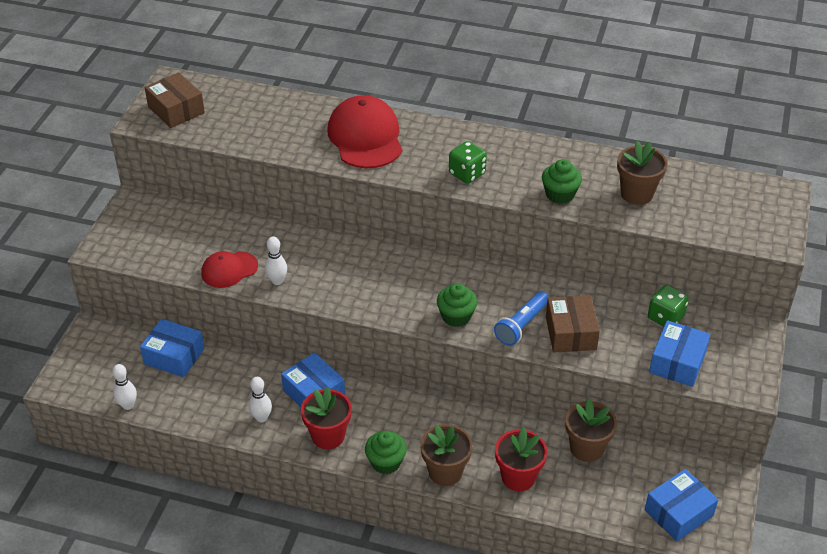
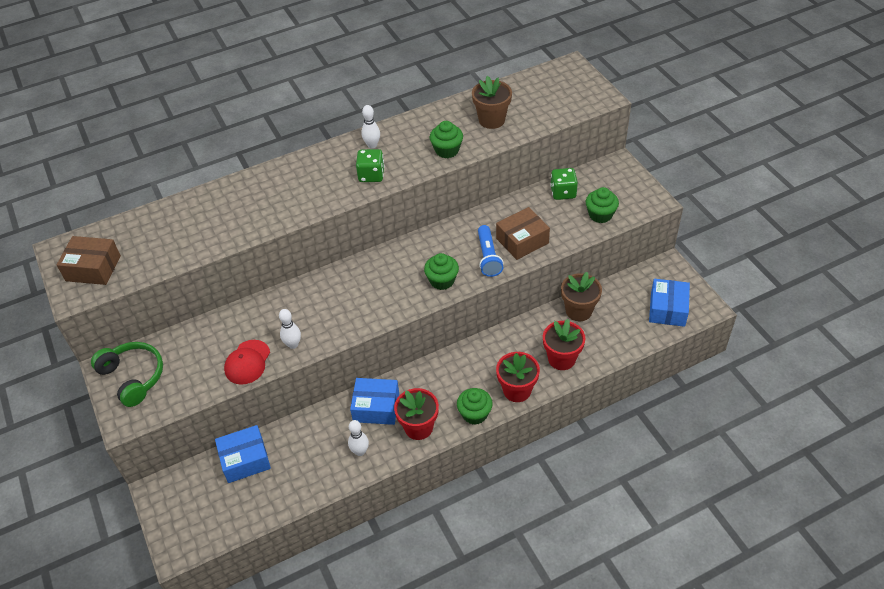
camera: 40 degrees left, 5 degrees up
(128, 405) = (252, 521): white bowling pin -> white bowling pin (372, 145)
(141, 222) = (133, 377): none -> green headphones
(365, 137) = (269, 195): red cap -> none
(445, 472) = (517, 390): brown flower pot -> red flower pot
(571, 333) = (522, 241): brown box -> brown box turned 75 degrees counterclockwise
(677, 362) = (600, 215): blue box -> green cupcake

